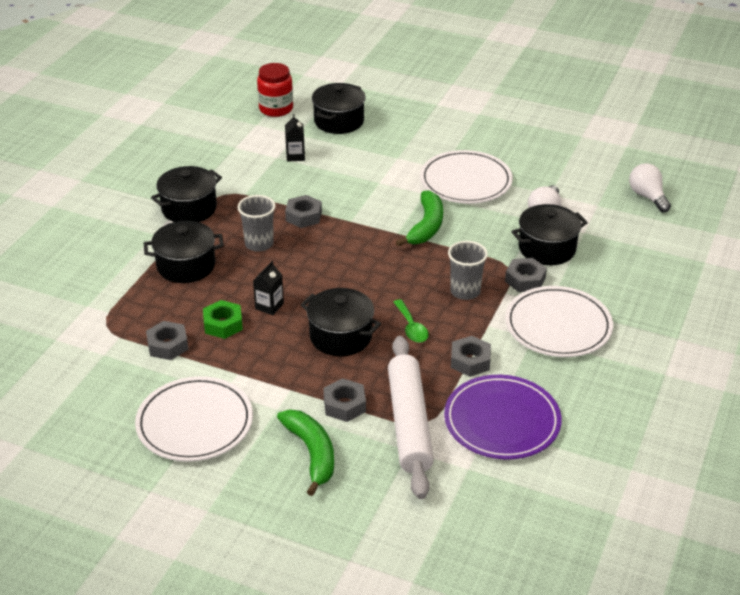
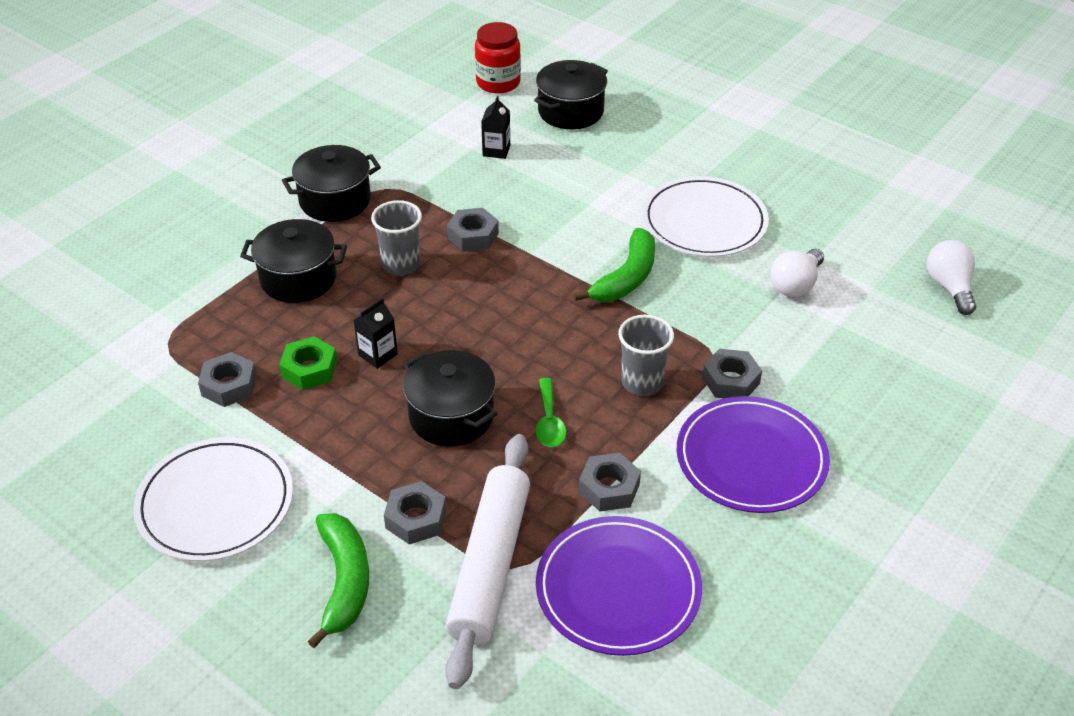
camera: 15 degrees right, 5 degrees up
(547, 248) = (778, 340): black pot -> none
(558, 325) = (751, 459): white plate -> purple plate

